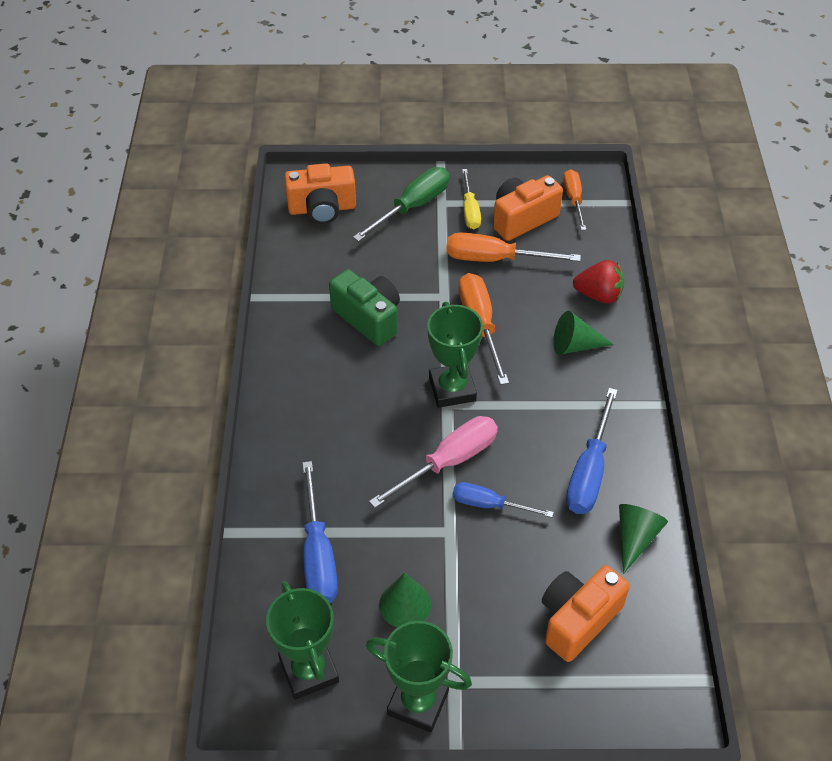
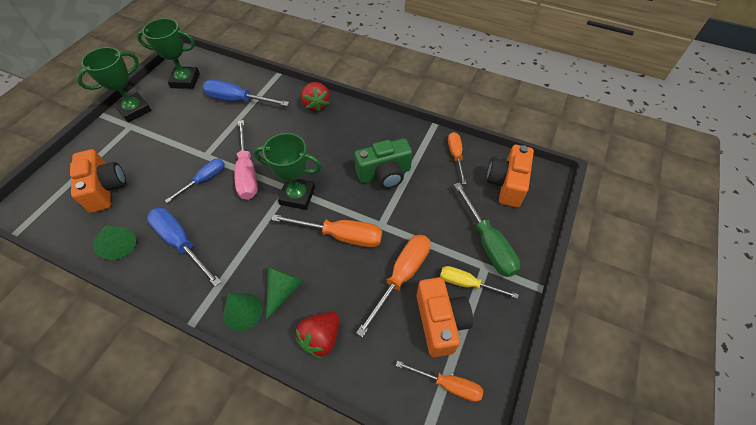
camera: 115 degrees right, 5 degrees up
(278, 443) = (316, 105): none -> red strawberry
(301, 261) = (455, 156): none -> orange screwdriver
(405, 604) = (183, 122): green cone -> green cone (242, 311)

